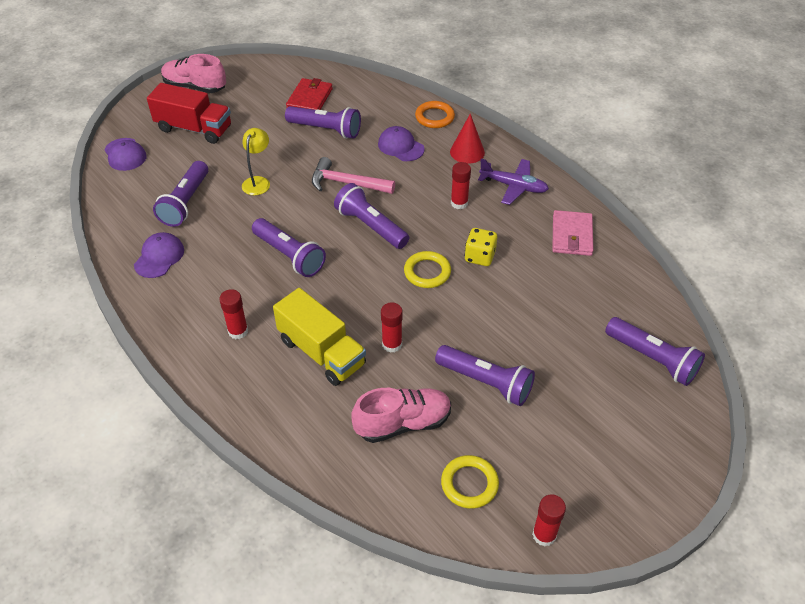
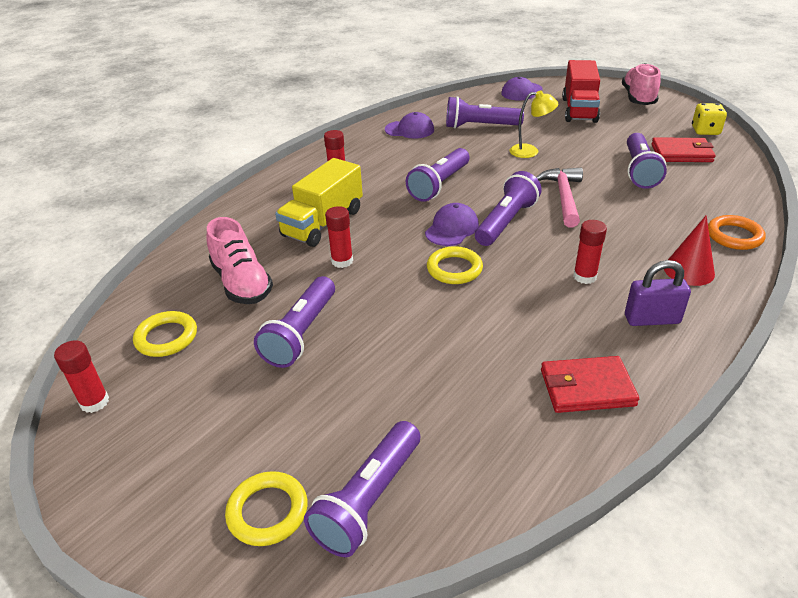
camera: 80 degrees right, 10 degrees down
(400, 146) = (654, 220): purple cap -> purple cap (452, 228)
(479, 257) = (499, 305): yellow dice -> yellow dice (705, 131)
(513, 186) = (652, 319): purple plane -> purple padlock
(572, 235) = (587, 388): pink wallet -> red wallet
(659, 413) = (267, 511): none -> yellow ring

